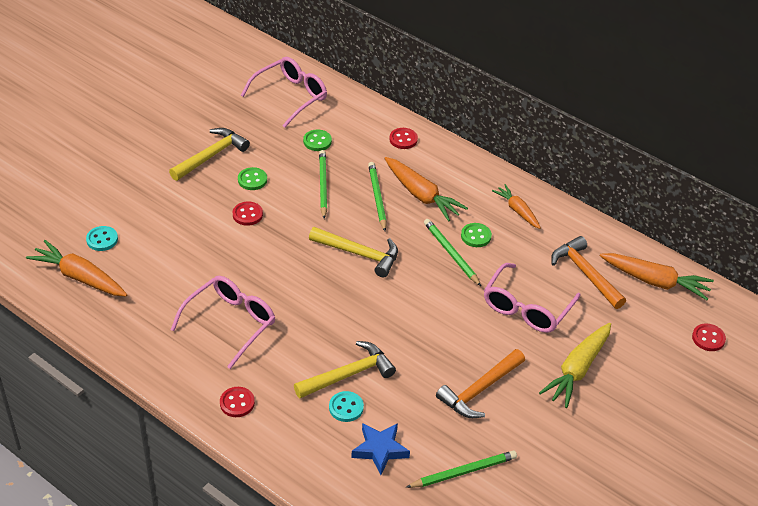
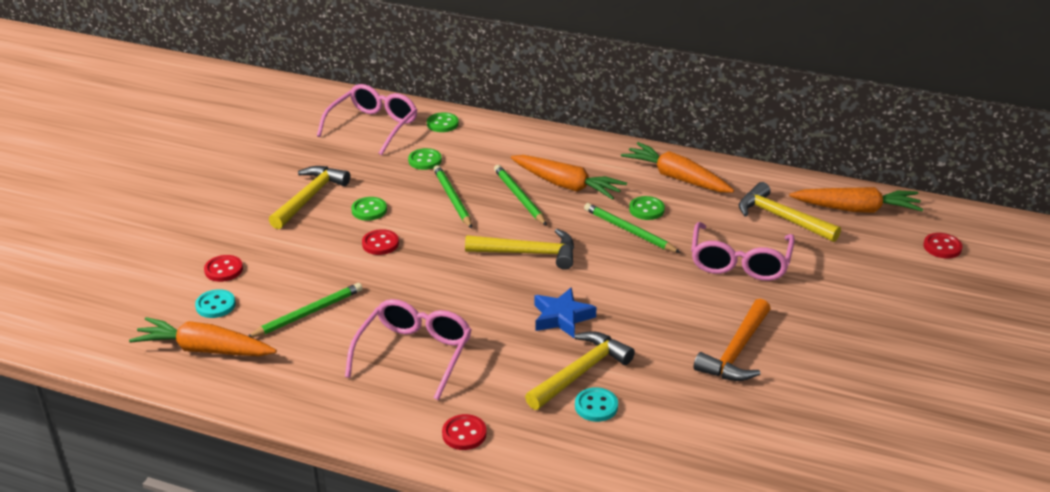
camera: 15 degrees left, 10 degrees down
(348, 107) = (442, 124): none -> green button
(380, 450) = (659, 439): blue star -> blue star (562, 317)
(403, 139) = (519, 140): red button -> red button (223, 270)
(463, 472) = (767, 437): green pencil -> green pencil (308, 313)
(517, 211) = (677, 178): orange carrot -> orange carrot, size x1.58
(577, 369) = (828, 307): yellow carrot -> none
(585, 273) = (781, 218): orange hammer -> yellow hammer

